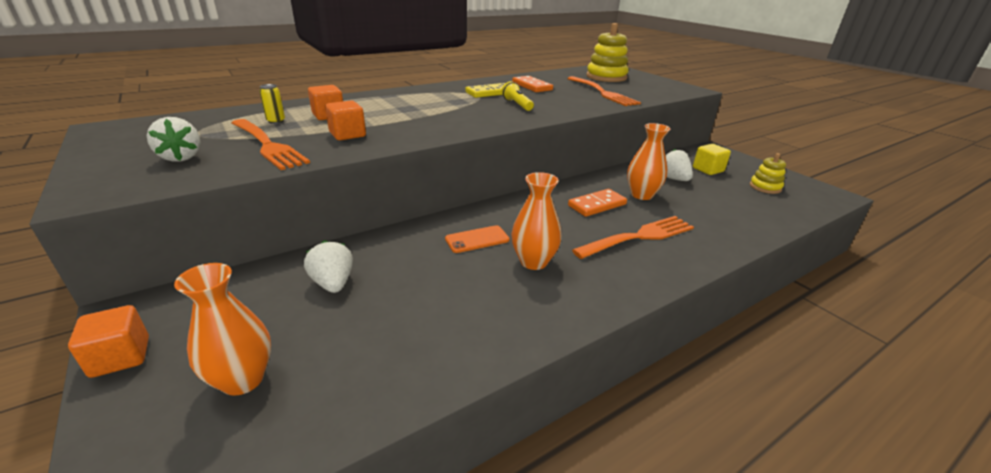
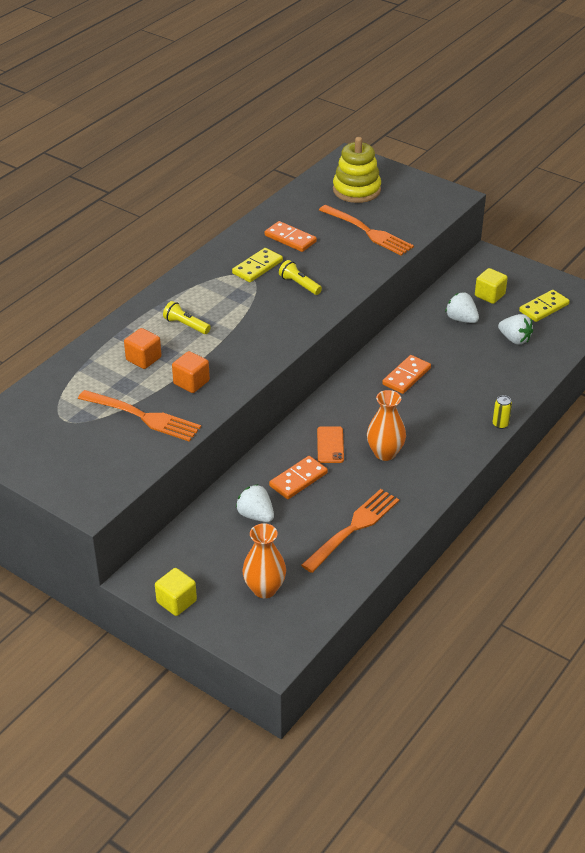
camera: 20 degrees left, 10 degrees up
(121, 357) = (176, 601): orange cube -> yellow cube
(181, 157) = (96, 451): white strawberry -> white strawberry (514, 339)
(276, 121) = (107, 382): yellow can -> yellow can (500, 424)
(392, 107) = (186, 325): none -> yellow flashlight
(415, 261) = (298, 480): none -> orange domino
(477, 239) = (330, 445): orange phone -> orange phone turned 45 degrees counterclockwise
(638, 237) = (452, 404): orange fork -> orange fork (353, 529)
(641, 195) = (439, 351): orange vase -> none
(765, 187) = (544, 308): yellow stacking toy -> yellow domino

